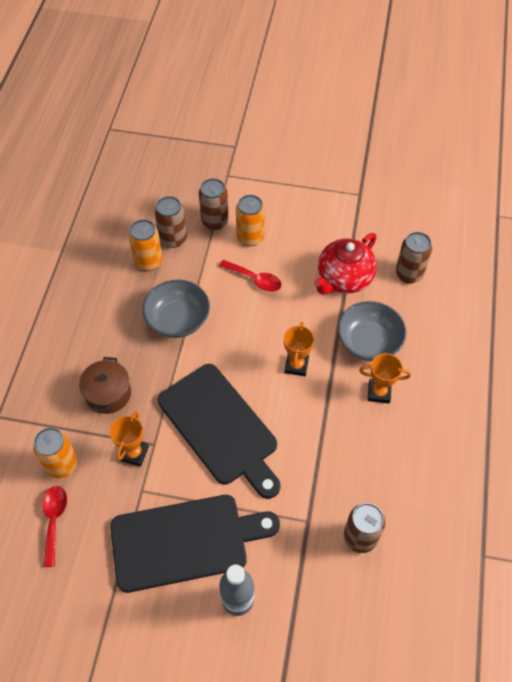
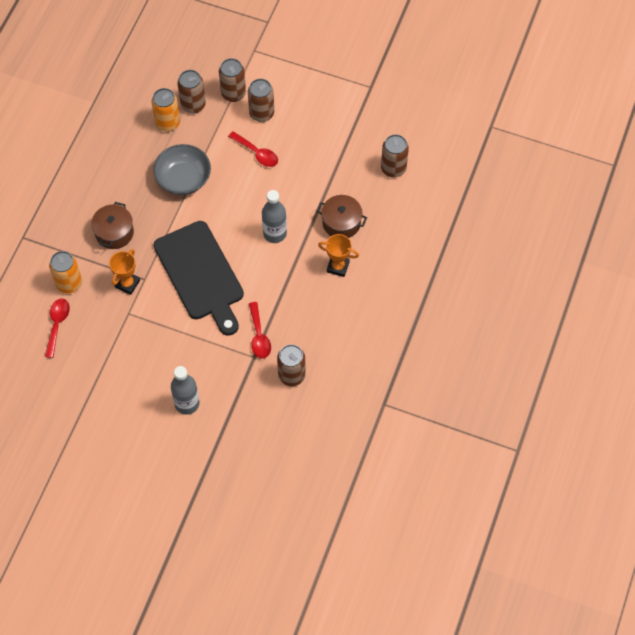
camera: 10 degrees right, 5 degrees up
(185, 541) = (155, 356): black cutting board -> none
(250, 237) = (261, 113): orange can -> brown can
(296, 365) = (275, 233): orange trophy -> grey bottle
(307, 492) = (259, 336): none -> red spoon
(343, 279) = (334, 164): red teapot -> none
(369, 341) = (341, 223): grey bowl -> brown pot

